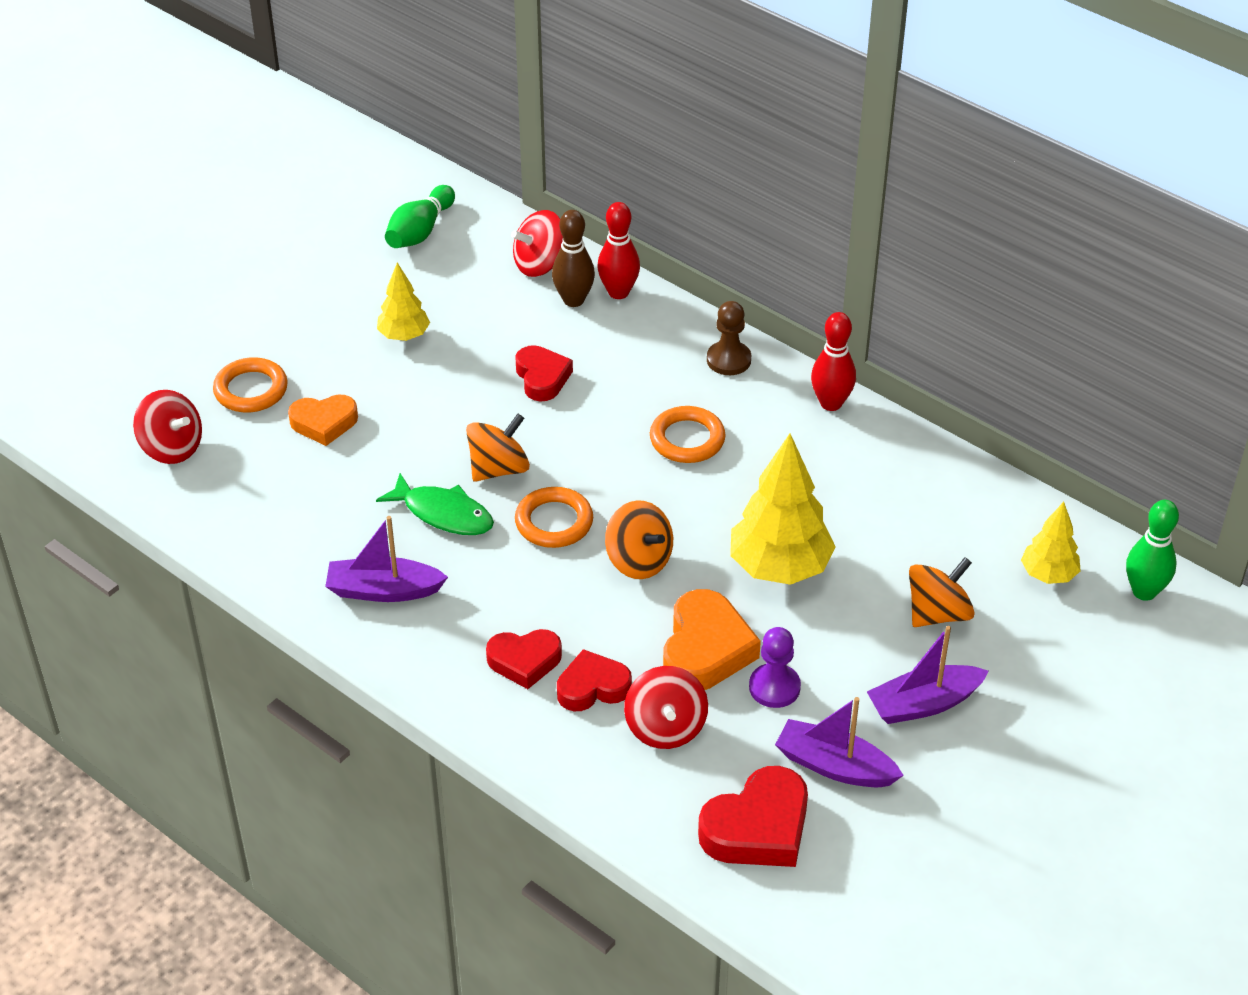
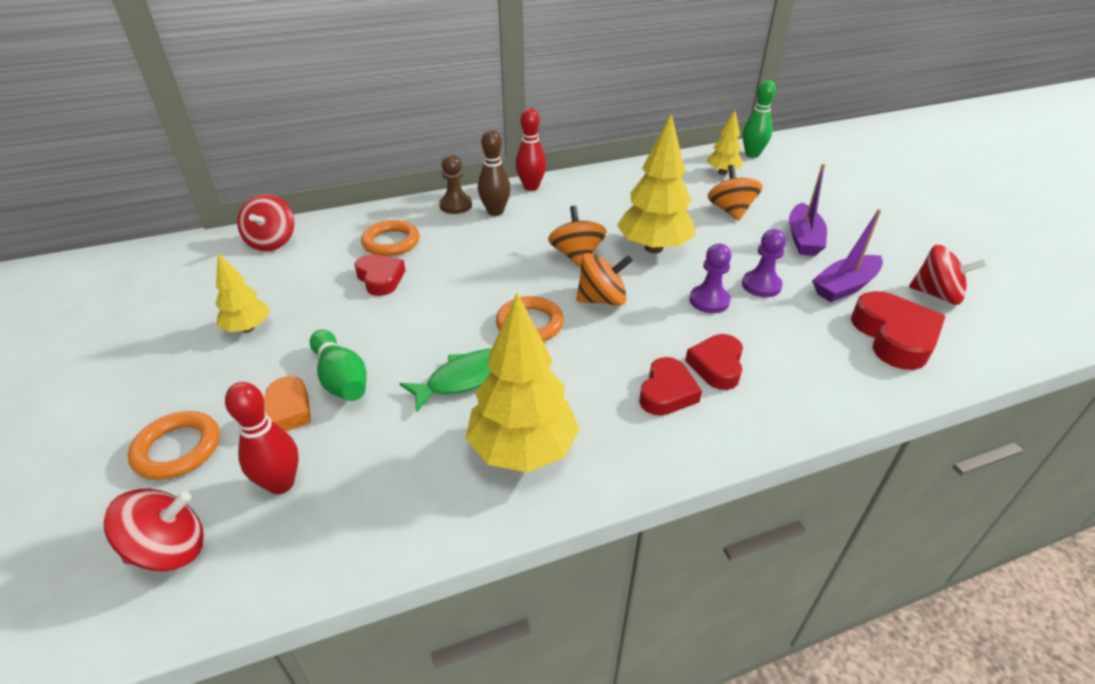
camera: 60 degrees left, 5 degrees down
(384, 590) = (523, 450): purple boat -> yellow tree
(420, 231) = (155, 280): green bowling pin -> green bowling pin (341, 379)
(498, 469) = (447, 331): orange spinning top -> orange spinning top (576, 256)
(542, 378) = (380, 279): red heart -> red heart turned 45 degrees clockwise
(573, 300) = (325, 240): brown bowling pin -> brown bowling pin (495, 212)
(618, 292) = (344, 222): red bowling pin -> red bowling pin (281, 483)
(665, 727) = (777, 344): red spinning top -> red spinning top (936, 294)
(687, 439) = (507, 242): orange ring -> orange ring (391, 242)
(705, 649) = (709, 301): orange heart -> purple pawn

